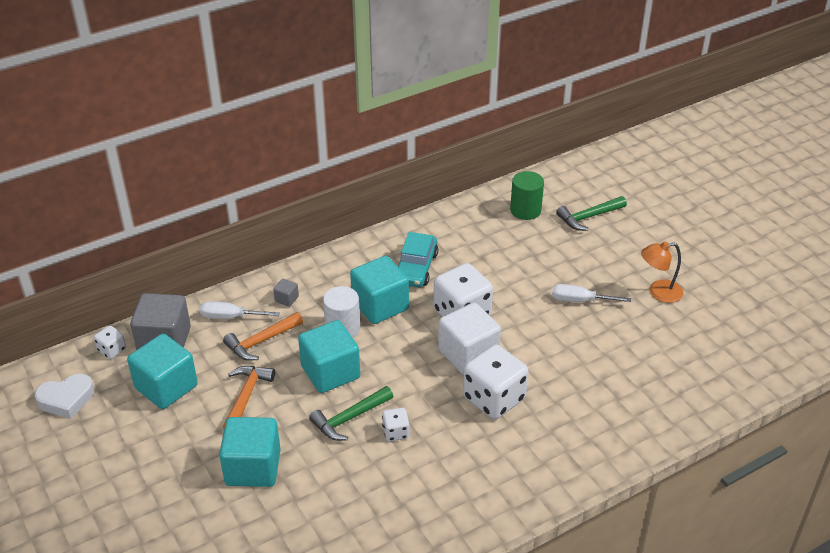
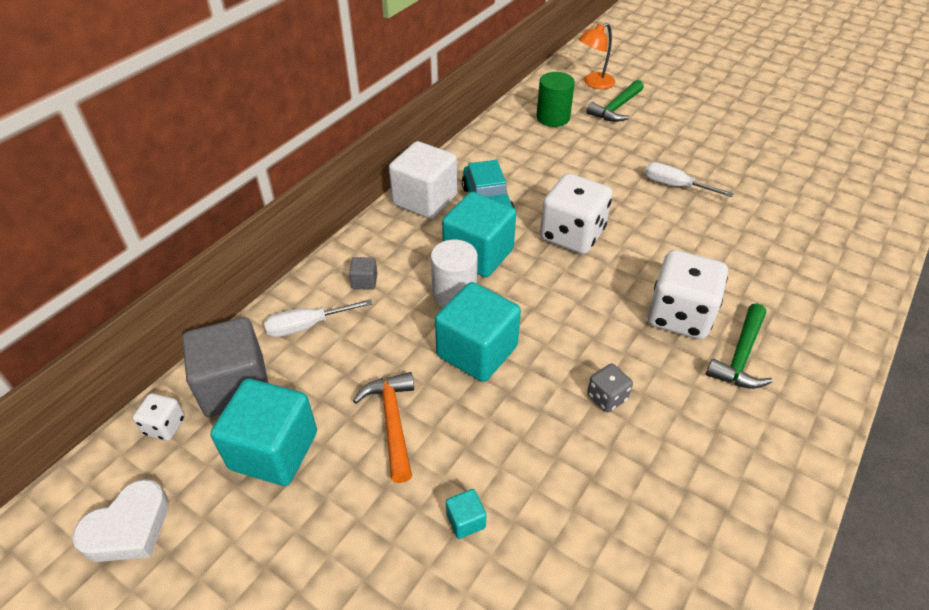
camera: 25 degrees left, 5 degrees up
(253, 467) = (465, 520): turquoise cube -> turquoise cube, size x0.42
(261, 341) = (366, 343): orange hammer -> none
(349, 418) = (540, 401): green hammer -> green hammer (740, 356)
(396, 432) = (607, 397): white dice -> grey dice
(468, 354) = (613, 276): white cube -> white cube (425, 200)
(580, 300) = (675, 186): white screwdriver -> white screwdriver turned 45 degrees clockwise
(658, 292) = (737, 156): orange lamp -> orange lamp (594, 83)

